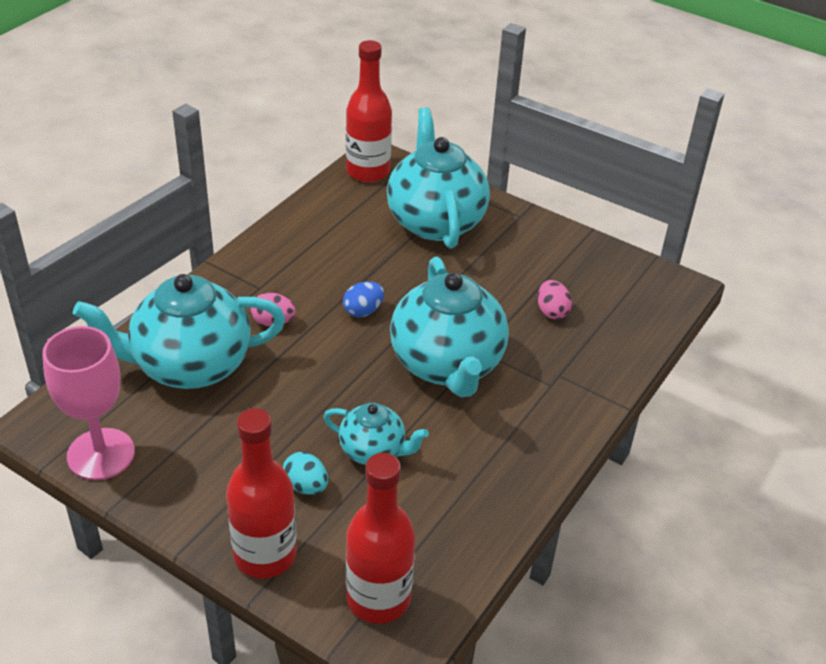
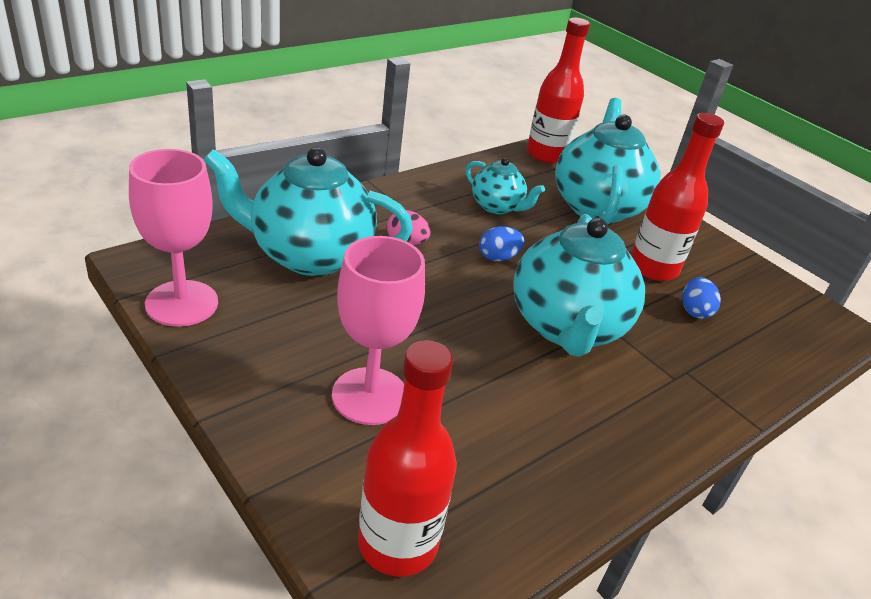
camera: 15 degrees right, 5 degrees down
(265, 555) = (292, 451): red bottle -> red bottle (653, 268)
(306, 486) = (370, 396): turquoise egg -> pink goblet
(373, 451) = (457, 384): turquoise teapot -> turquoise teapot (497, 207)
(552, 311) = (694, 311): pink egg -> blue egg

